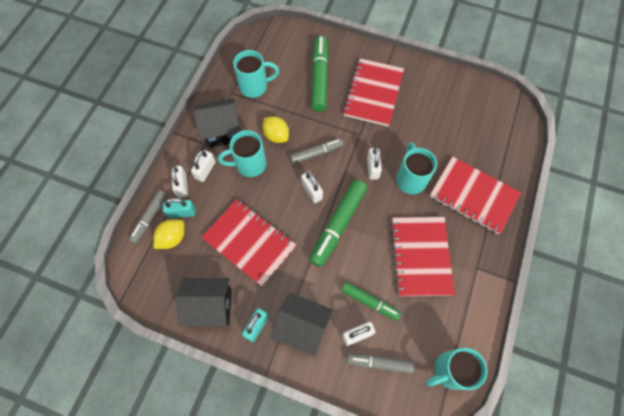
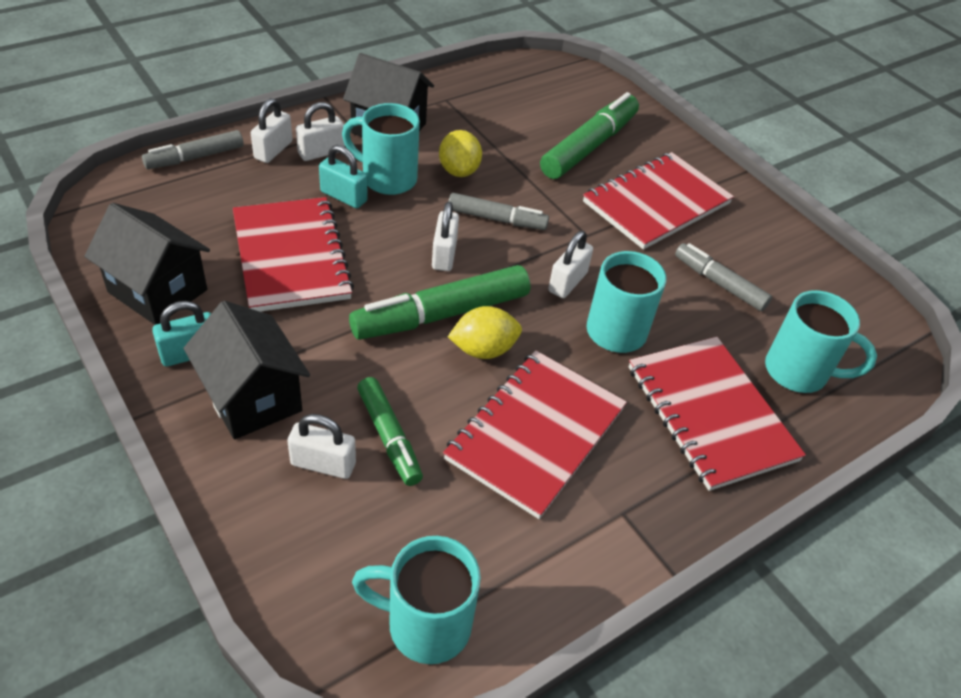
camera: 30 degrees right, 20 degrees down
(172, 238) = (198, 192): yellow lemon -> yellow lemon (483, 349)
(182, 212) = (241, 175): turquoise padlock -> turquoise padlock (343, 196)
(255, 86) = (485, 109): turquoise mug -> turquoise mug (799, 372)
(379, 363) = (317, 526): grey marker -> grey marker (719, 283)

